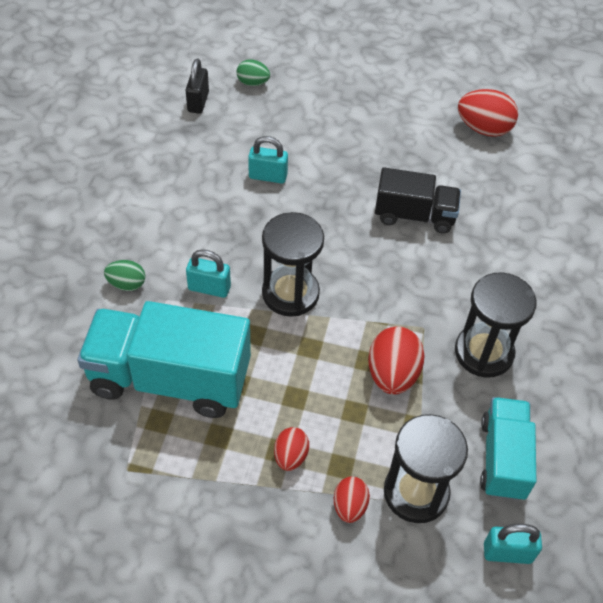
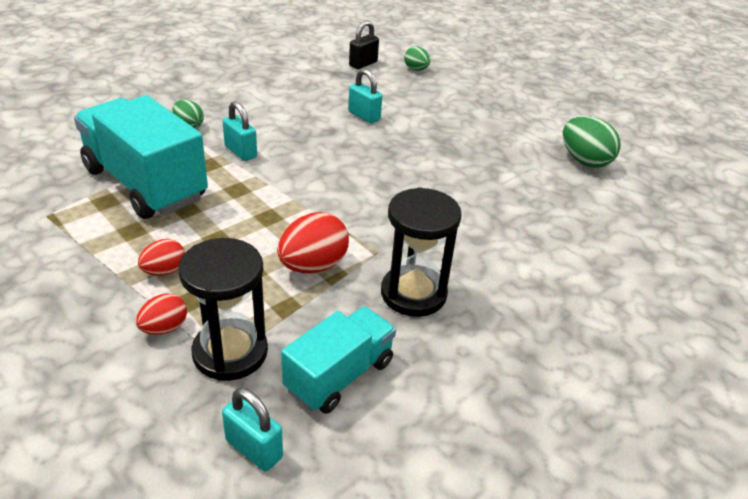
camera: 35 degrees right, 15 degrees down
(290, 293) = (295, 181): black hourglass -> none
(414, 215) = (457, 183): black truck -> none
(483, 129) = (584, 161): red egg -> green egg

